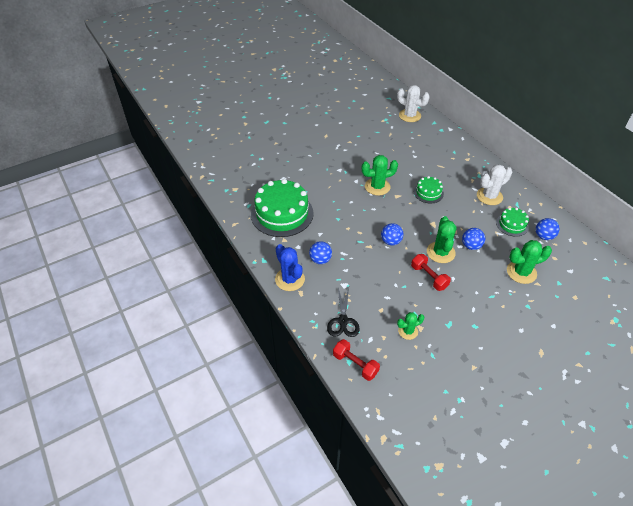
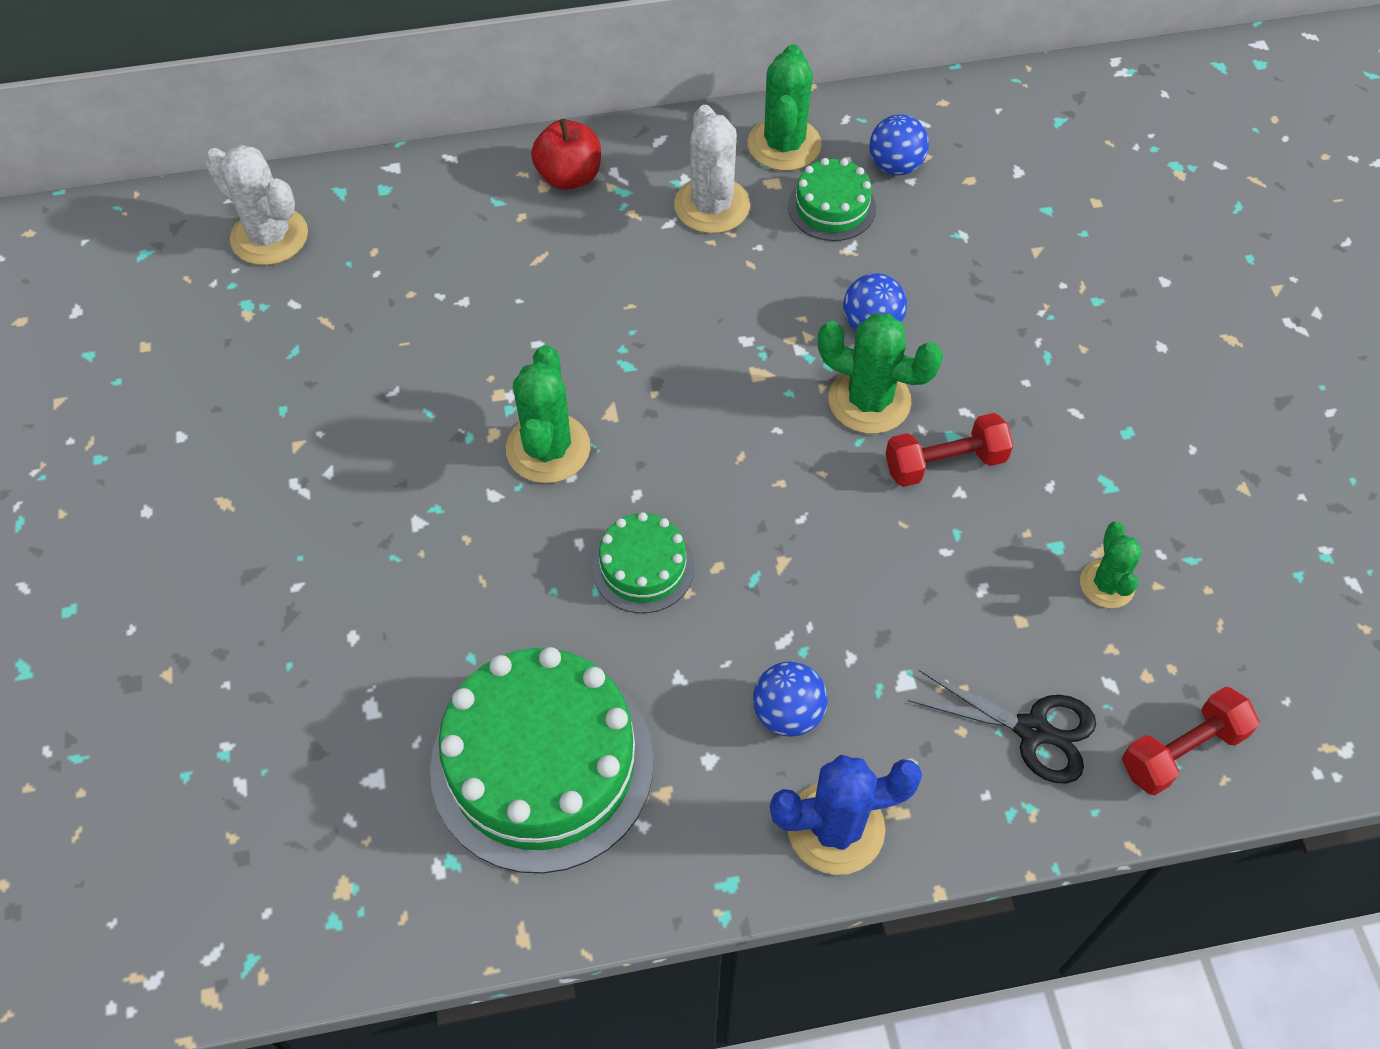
camera: 70 degrees left, 10 degrees up
(391, 241) = (785, 501): blue ball -> none
(409, 116) = (269, 236): white cactus -> white cactus turned 75 degrees clockwise
(428, 193) = (634, 333): green cake -> green cake (643, 567)
(475, 163) = (569, 176): none -> red apple
(521, 272) = (993, 264): green cactus -> green cactus (784, 145)

